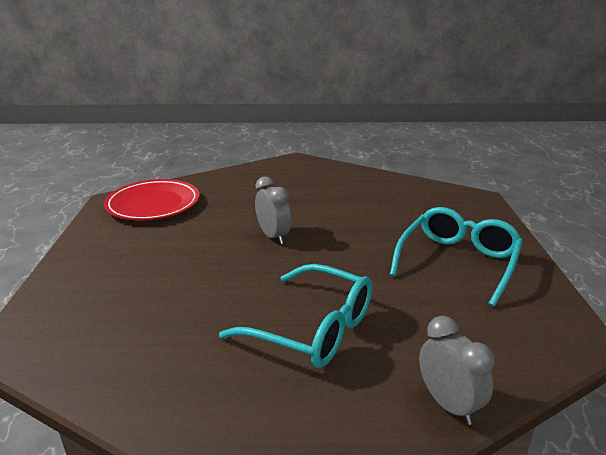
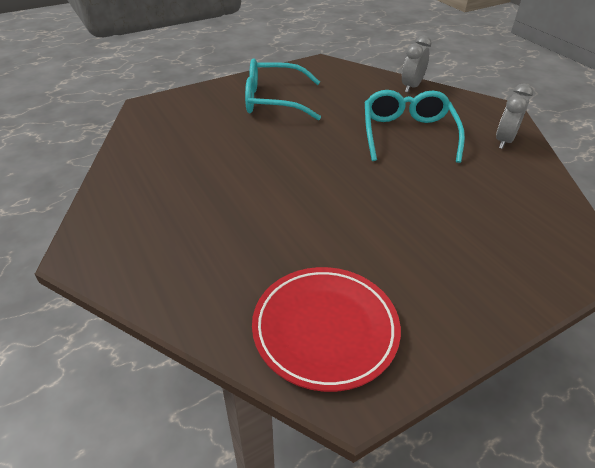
camera: 120 degrees left, 15 degrees up
(273, 236) = (313, 191): grey clock -> grey clock (504, 141)

